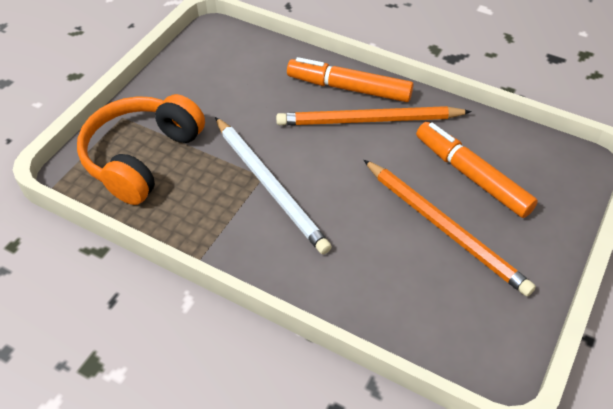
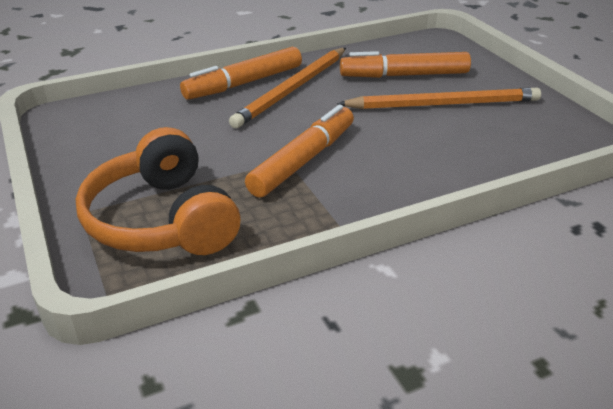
camera: 55 degrees left, 15 degrees down
(270, 186) = (303, 160): white pencil -> orange marker

